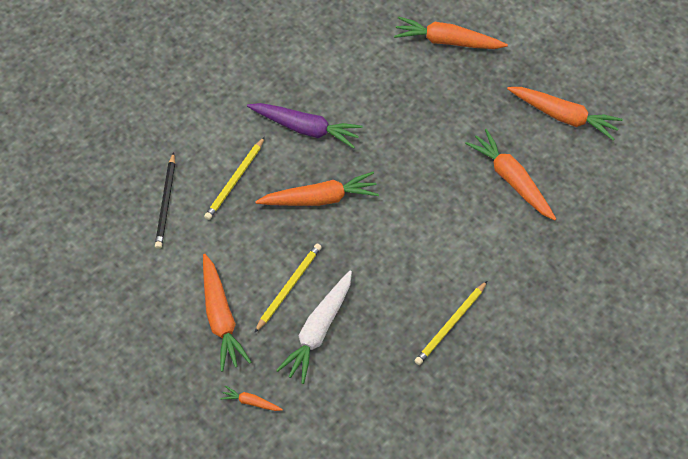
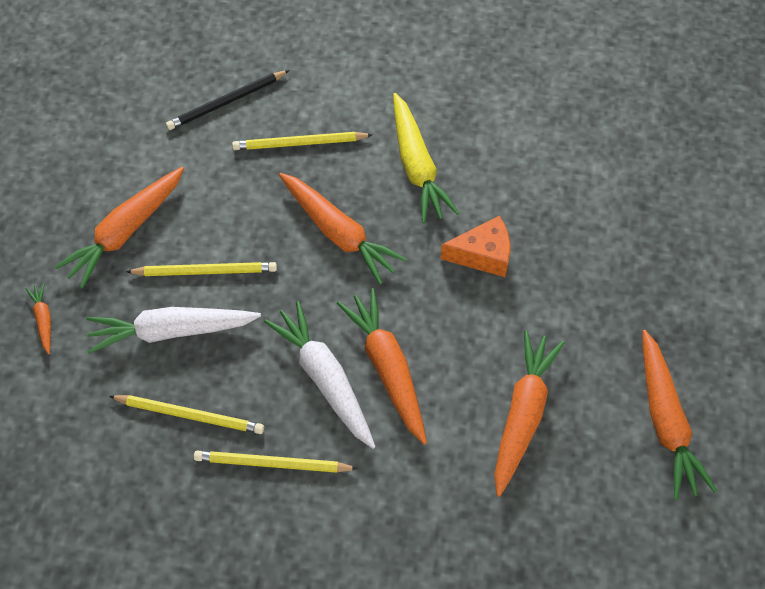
camera: 55 degrees right, 0 degrees up
(305, 128) = (417, 166): purple carrot -> yellow carrot
(385, 351) = (190, 415): none -> yellow pencil
(395, 134) = (483, 255): none -> orange cheese
(415, 265) = (325, 379): none -> white carrot
(447, 41) = (658, 231): orange carrot -> orange carrot (387, 368)

